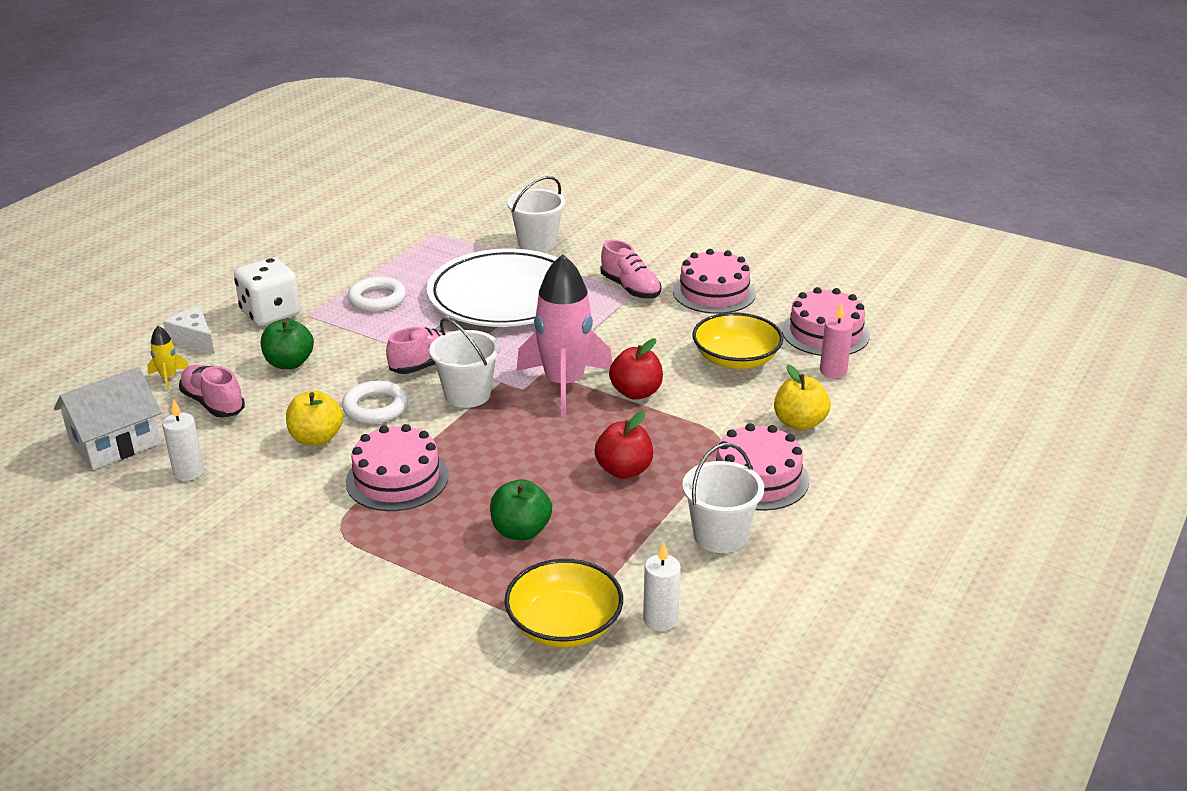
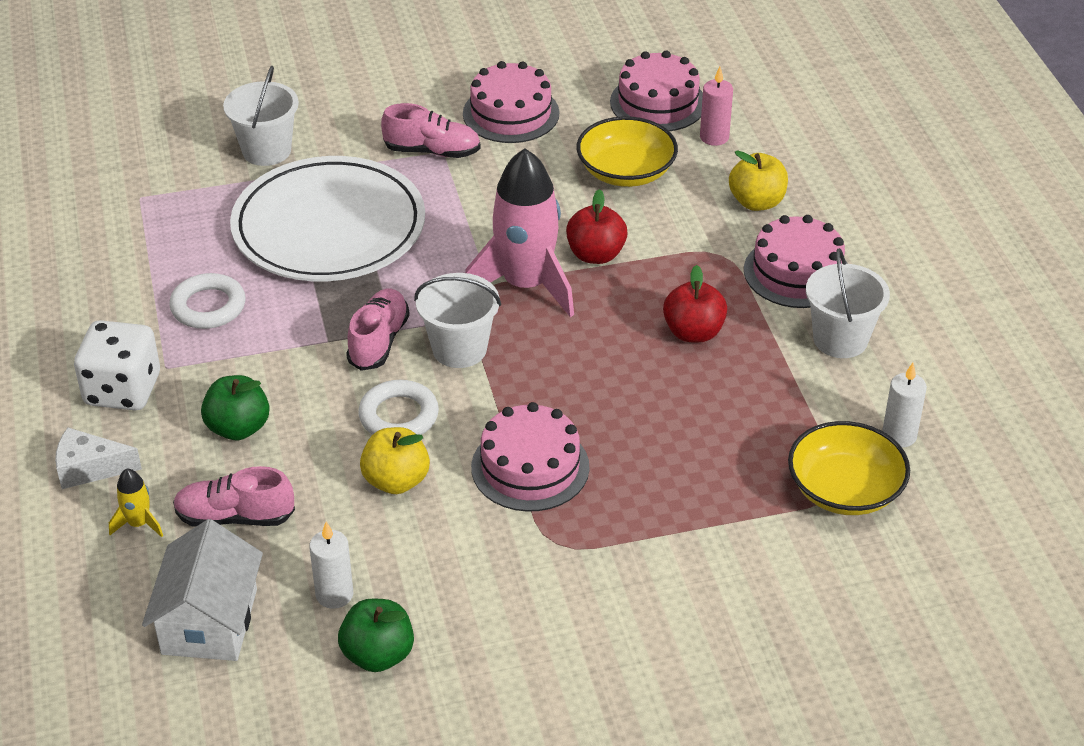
camera: 45 degrees left, 10 degrees up
(521, 531) = (699, 439): green apple -> green apple (378, 655)

